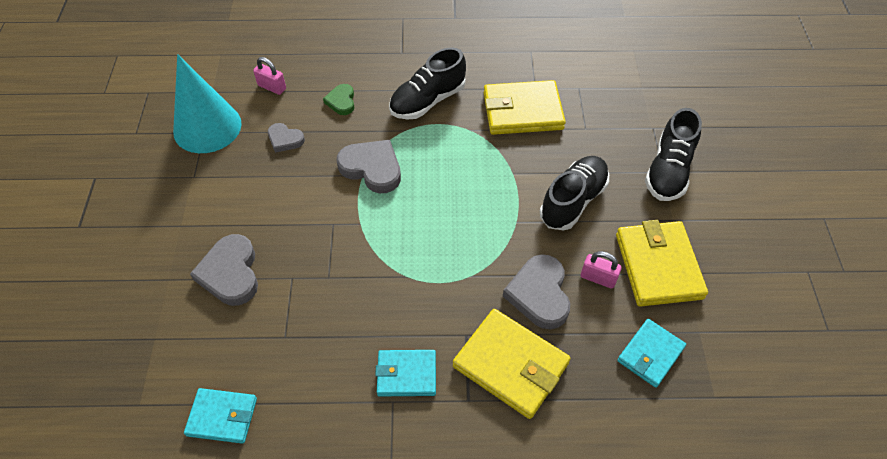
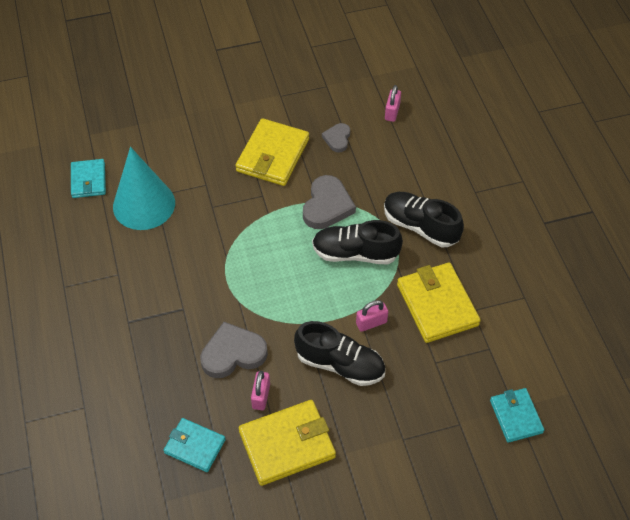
camera: 75 degrees right, 0 degrees up
(207, 127) = (332, 86): turquoise cone -> turquoise cone (144, 204)
(230, 273) = (200, 147): grey heart -> none
(341, 101) = (394, 164): green heart -> none
(406, 374) = (141, 277): turquoise wallet -> turquoise wallet (516, 416)
(510, 365) = (163, 344): yellow wallet -> yellow wallet (273, 155)
(530, 165) = (371, 323): none -> pink padlock
(668, 171) = (405, 443): black shoe -> black shoe (355, 253)

